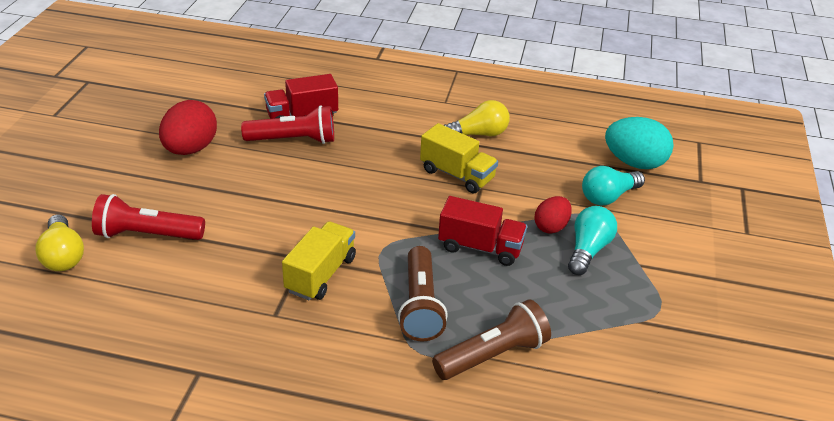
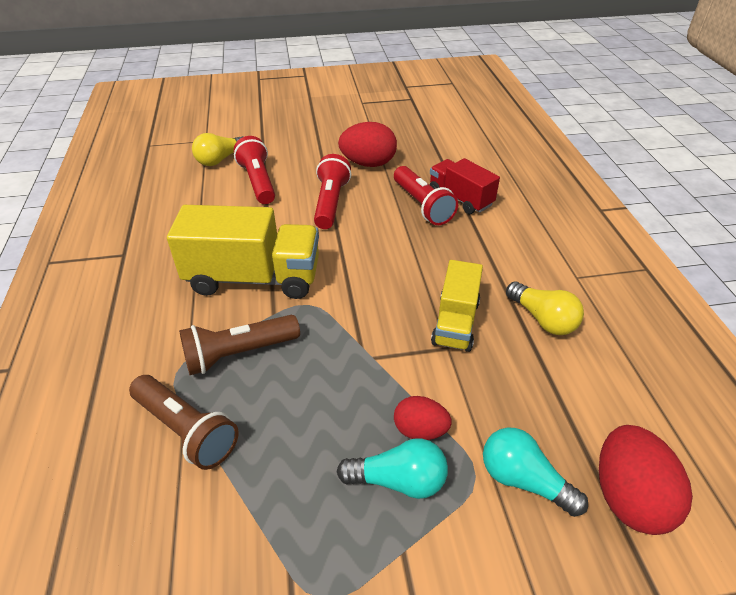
camera: 70 degrees right, 5 degrees up
(238, 193) = (330, 203): none -> red flashlight
(321, 274) = (254, 278): yellow truck -> yellow truck, size x1.66
(480, 247) = (347, 375): red truck -> none
(634, 163) = (628, 497): turquoise egg -> red egg

